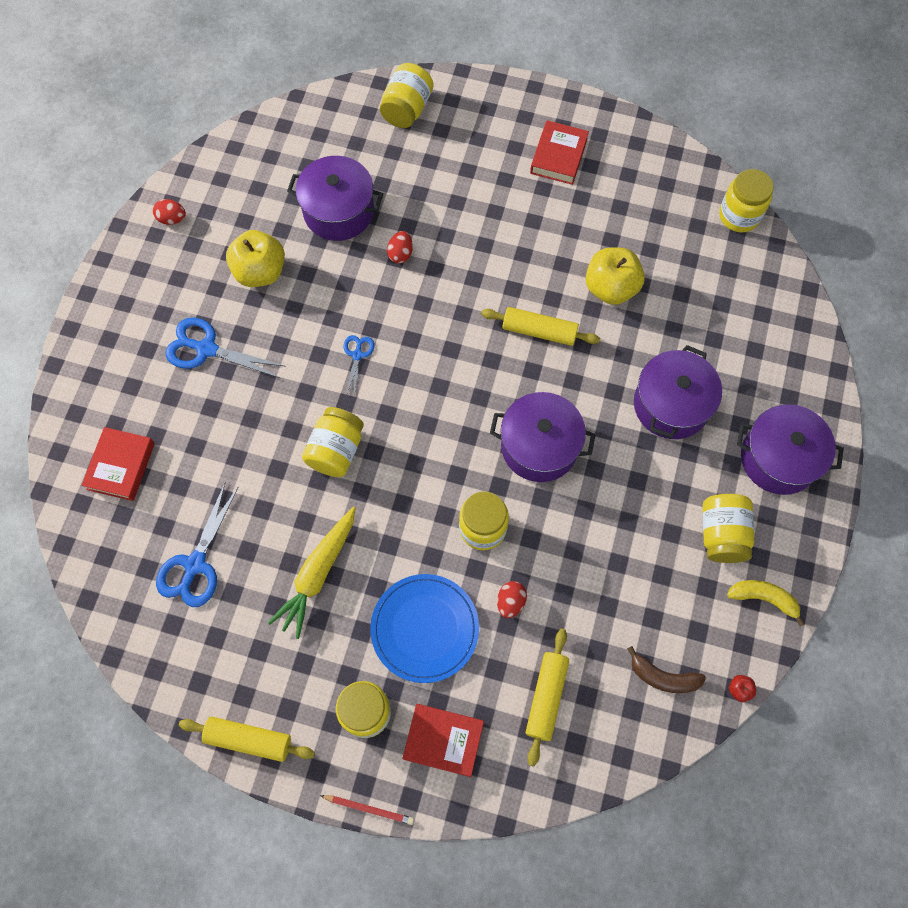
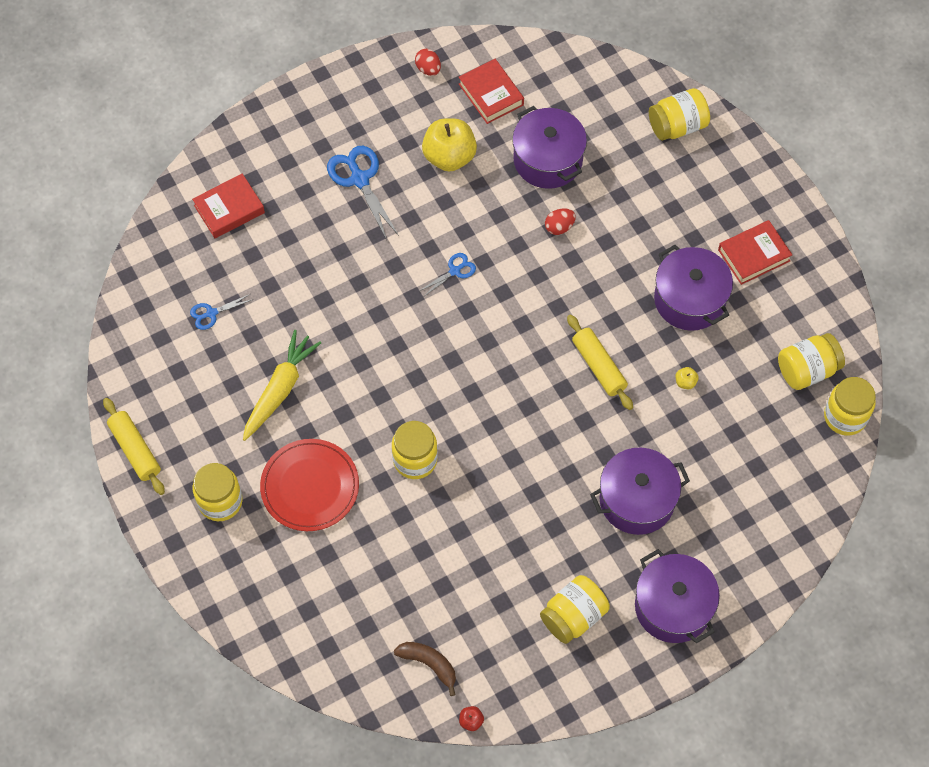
camera: 45 degrees right, 5 degrees down
(195, 564) = (211, 313): blue scissors -> blue scissors, size x0.55
(318, 573) = (280, 389): yellow carrot -> yellow carrot turned 135 degrees clockwise
(336, 450) = (373, 322): yellow jar -> yellow jar (807, 370)
(369, 809) = (162, 559): red pencil -> none
(425, 628) = (310, 486): blue plate -> red plate
(443, 740) = (248, 564): red book -> red book (491, 94)
(510, 602) = (382, 523): red egg -> none
(539, 446) = (512, 443): purple pot -> purple pot (689, 299)
(546, 697) = (340, 602): yellow rolling pin -> none
(611, 288) = (685, 382): yellow apple -> yellow apple, size x0.40
(663, 677) = (429, 664): brown banana -> brown banana turned 150 degrees clockwise
(763, 598) = (554, 683): yellow banana -> none

